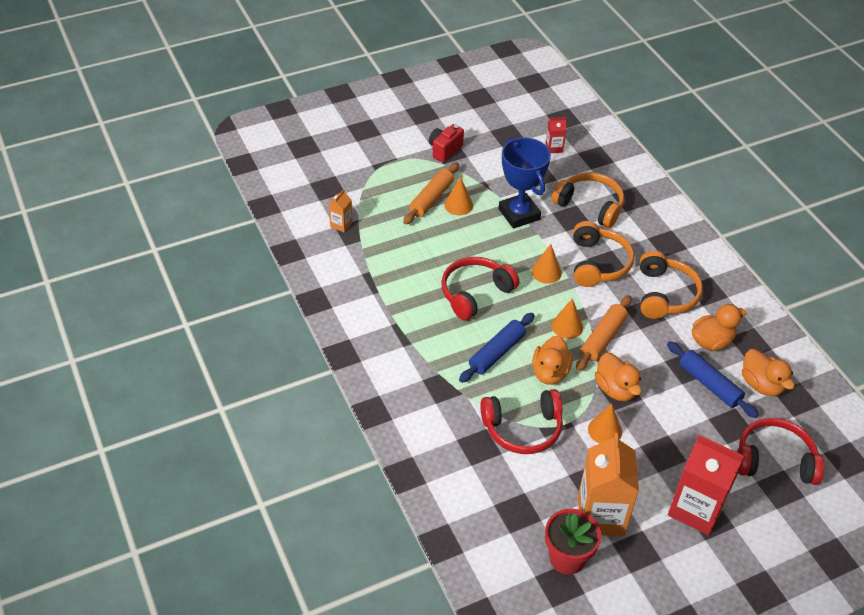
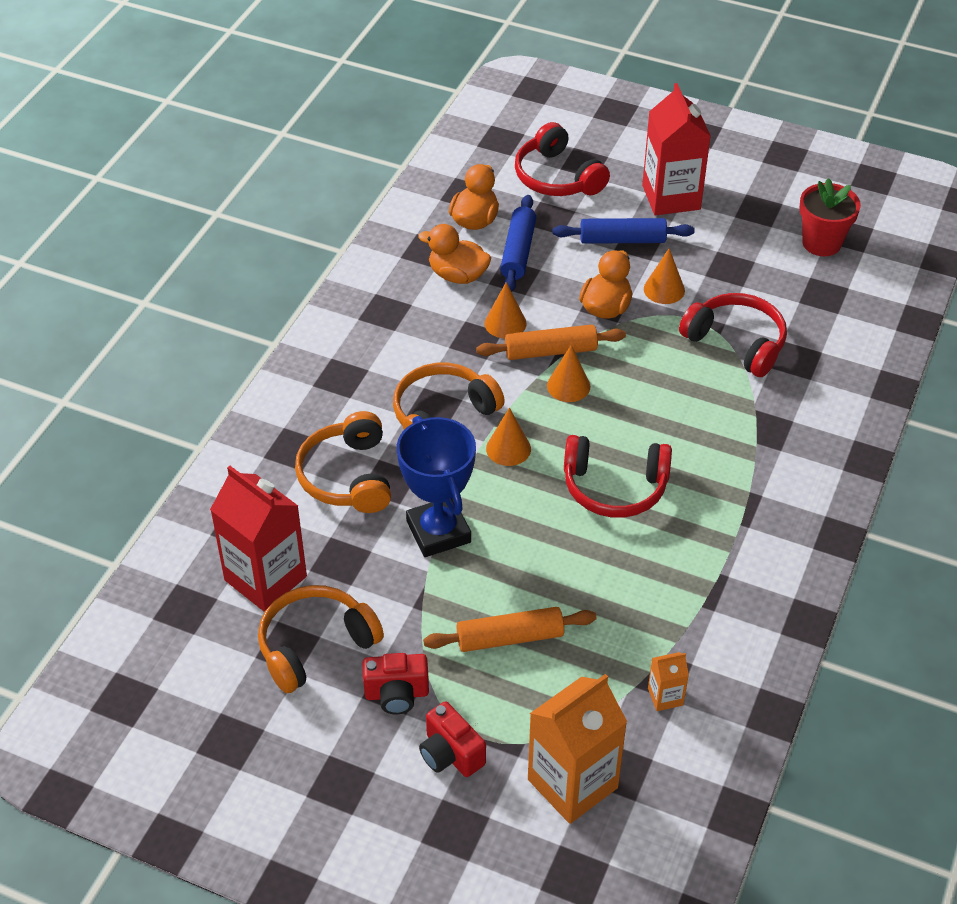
camera: 130 degrees left, 0 degrees up
(397, 147) = (450, 754): none -> red camera
(458, 205) = (489, 601): orange cone -> orange cone (505, 323)
(497, 353) = (673, 416): blue rolling pin -> blue rolling pin (622, 240)
(519, 214) = (438, 532): blue trophy -> blue trophy turned 45 degrees counterclockwise
(550, 372) = (646, 363): orange duck -> none
(554, 148) = (265, 578): red carton -> red carton, size x2.20
(600, 515) = (755, 245): orange carton -> orange carton (572, 783)
(664, 294) = (429, 339): orange headphones -> orange headphones (315, 645)

